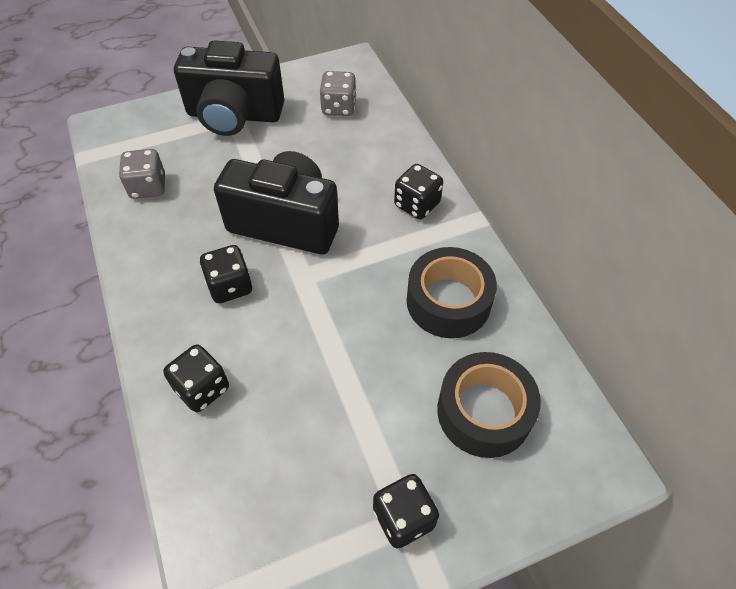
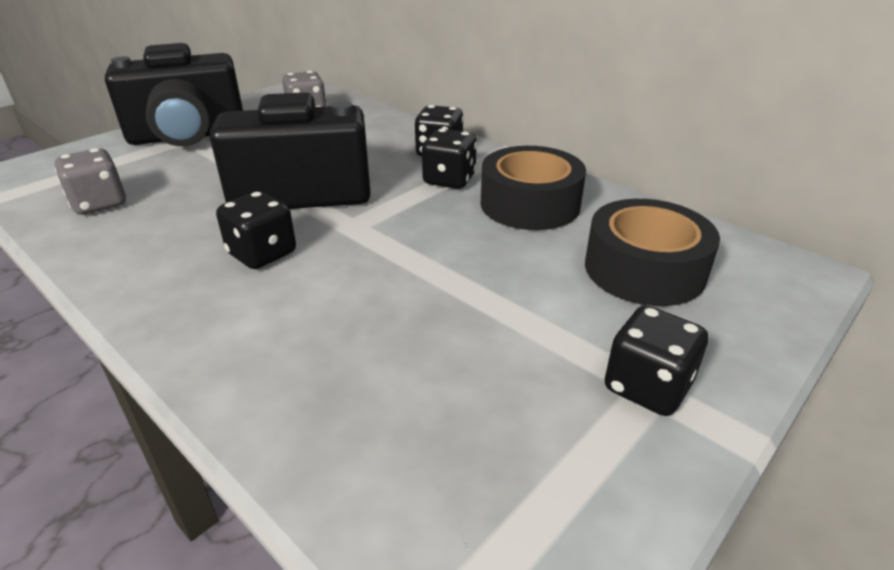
camera: 25 degrees left, 20 degrees down
(202, 388) = (280, 353): black dice -> black dice (449, 180)

